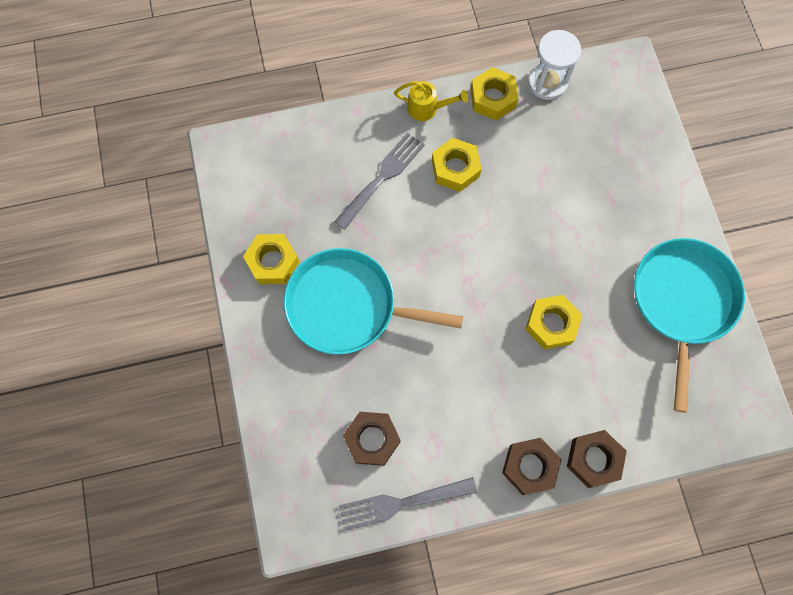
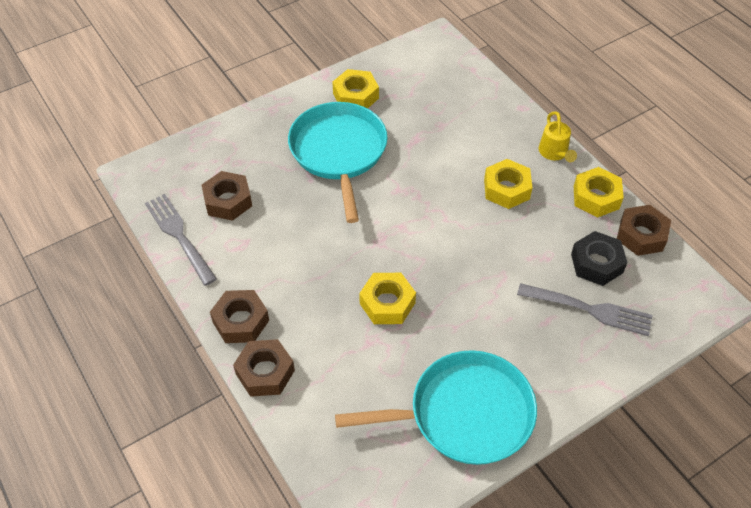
camera: 70 degrees right, 20 degrees down
(382, 177) = (468, 141): grey fork -> grey fork (590, 310)
(547, 83) = (641, 235): white hourglass -> brown nut
(565, 131) = (596, 263): none -> black nut

